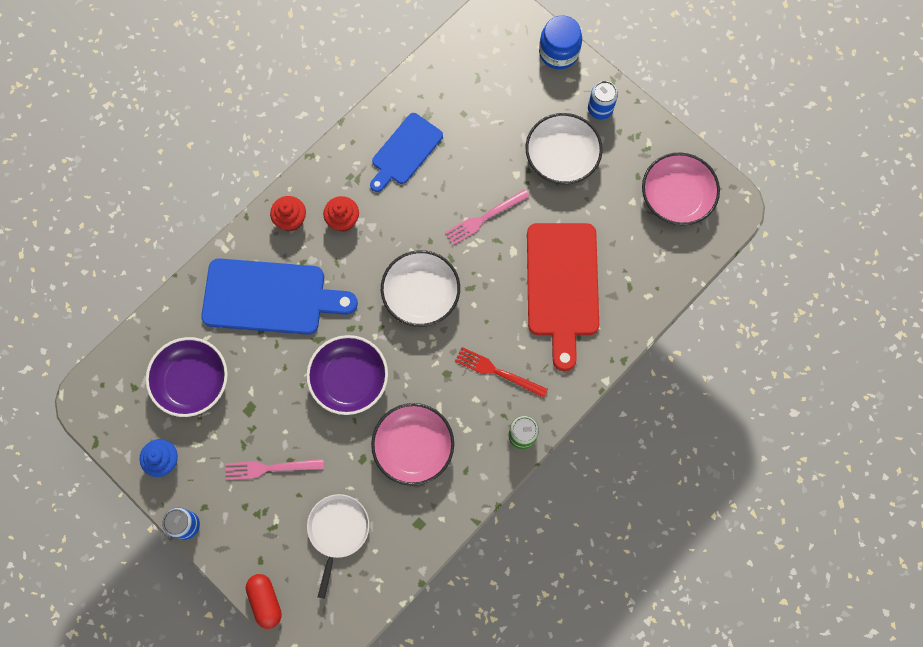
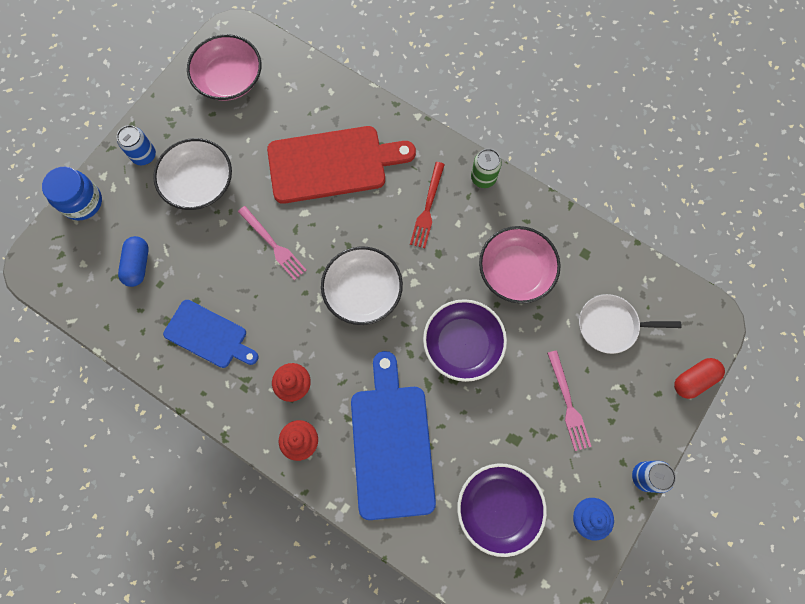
camera: 100 degrees left, 0 degrees up
(485, 96) = (138, 265): none -> blue capsule

